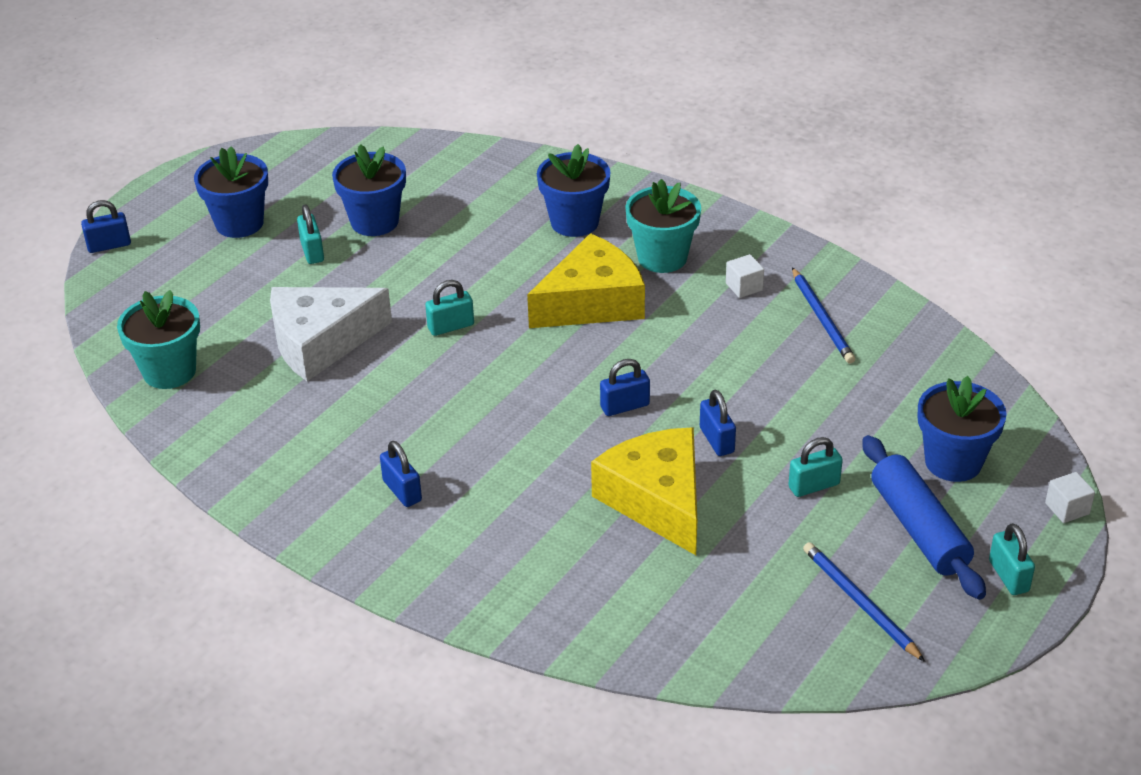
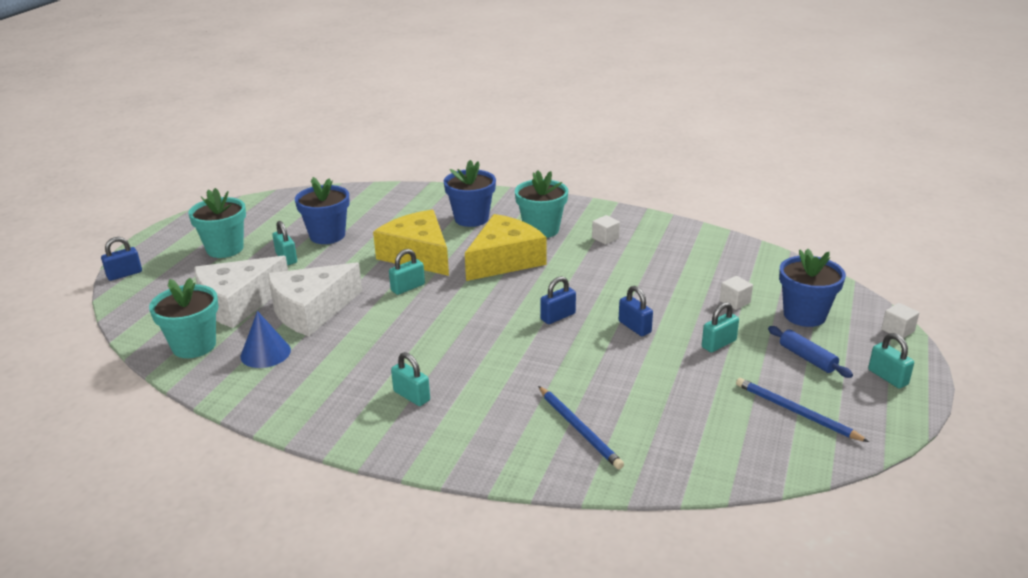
camera: 15 degrees left, 10 degrees down
(235, 315) = (238, 303): none -> white cheese
(239, 223) = (225, 249): blue flower pot -> turquoise flower pot
(249, 397) = (265, 353): none -> blue cone
(402, 491) = (411, 396): blue padlock -> turquoise padlock
(657, 500) = (611, 371): yellow cheese -> yellow cheese (418, 255)
(822, 318) = (667, 248): blue pencil -> blue pencil (579, 429)
(869, 424) = (734, 302): none -> white cube
(918, 528) = (807, 358): blue rolling pin -> blue rolling pin, size x0.58

